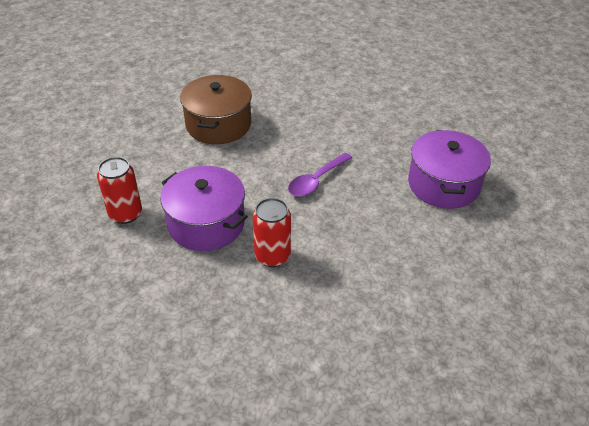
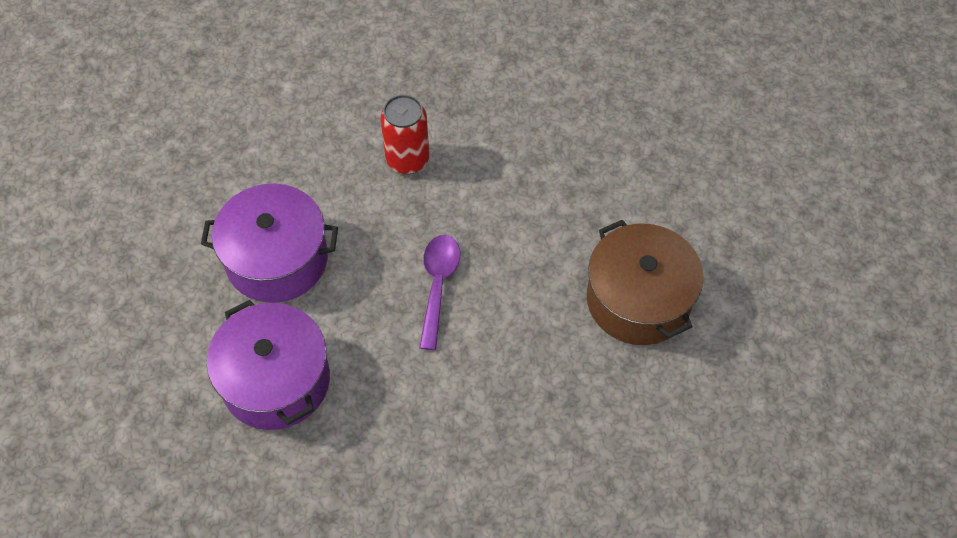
camera: 145 degrees right, 15 degrees up
(125, 214) = (600, 115): red can -> none
(206, 223) = (508, 154): purple pot -> purple pot (277, 259)

